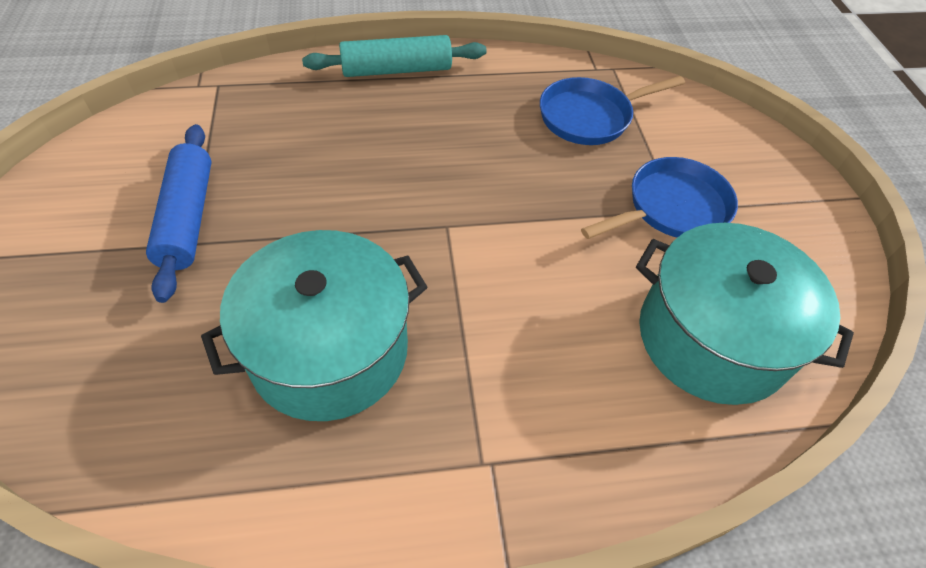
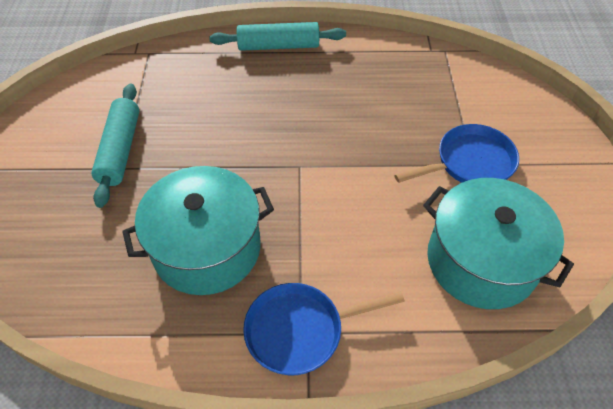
camera: 10 degrees right, 0 degrees up
(187, 218) = (120, 150): blue rolling pin -> turquoise rolling pin
(590, 117) = (419, 89): blue pan -> blue pan (300, 330)

